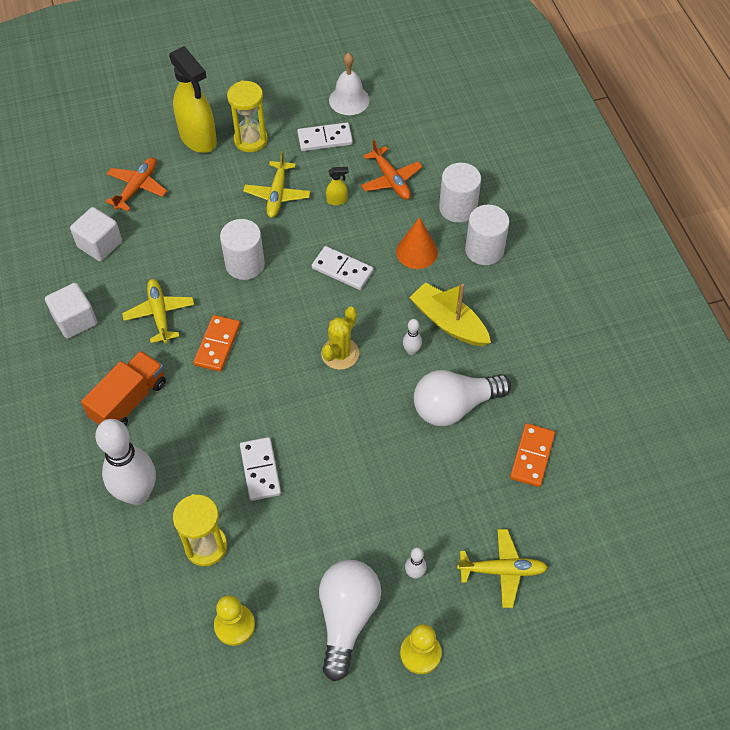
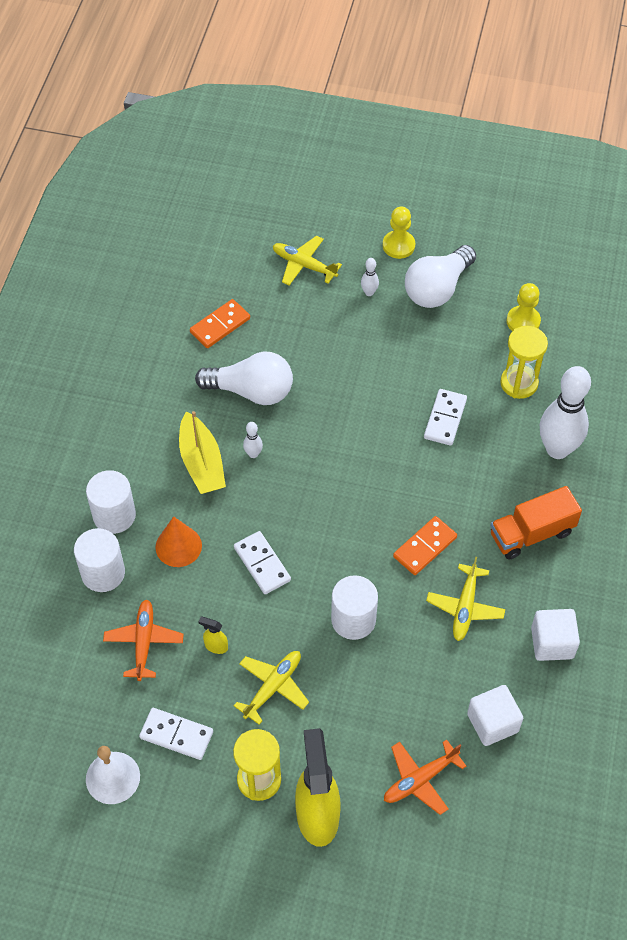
camera: 150 degrees left, 0 degrees up
(340, 353) = (317, 483): yellow cactus -> none

